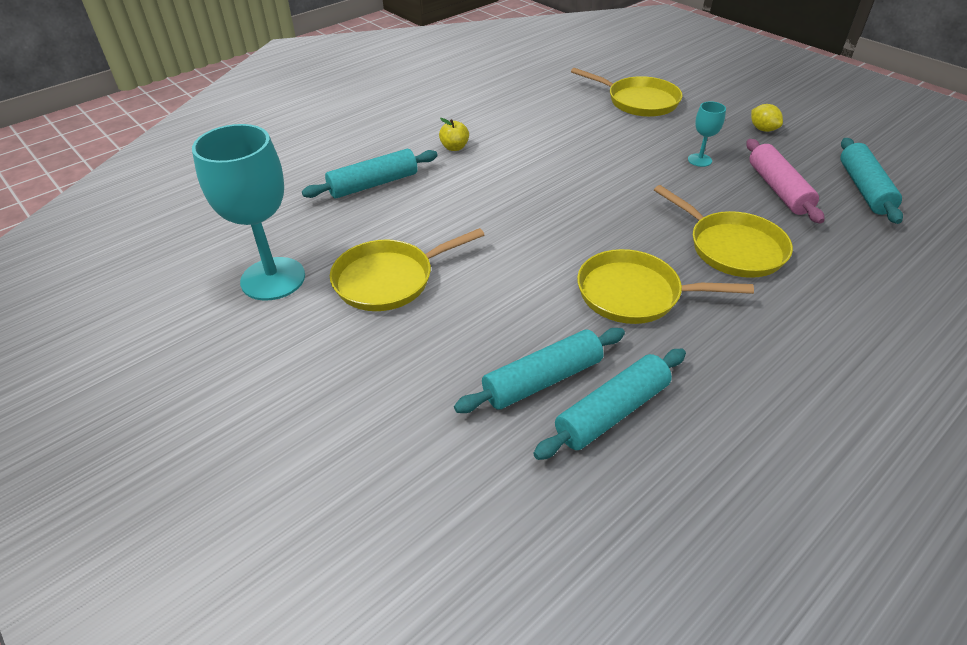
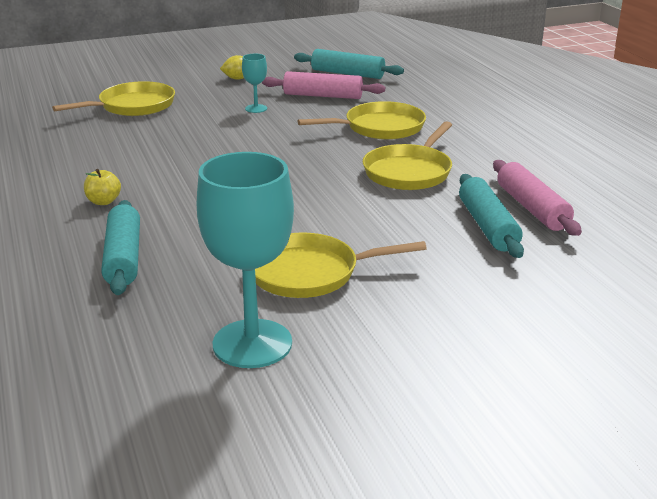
camera: 70 degrees left, 15 degrees down
(389, 279) = (309, 273): yellow pan -> yellow pan turned 90 degrees clockwise
(612, 412) = (532, 208): turquoise rolling pin -> pink rolling pin

